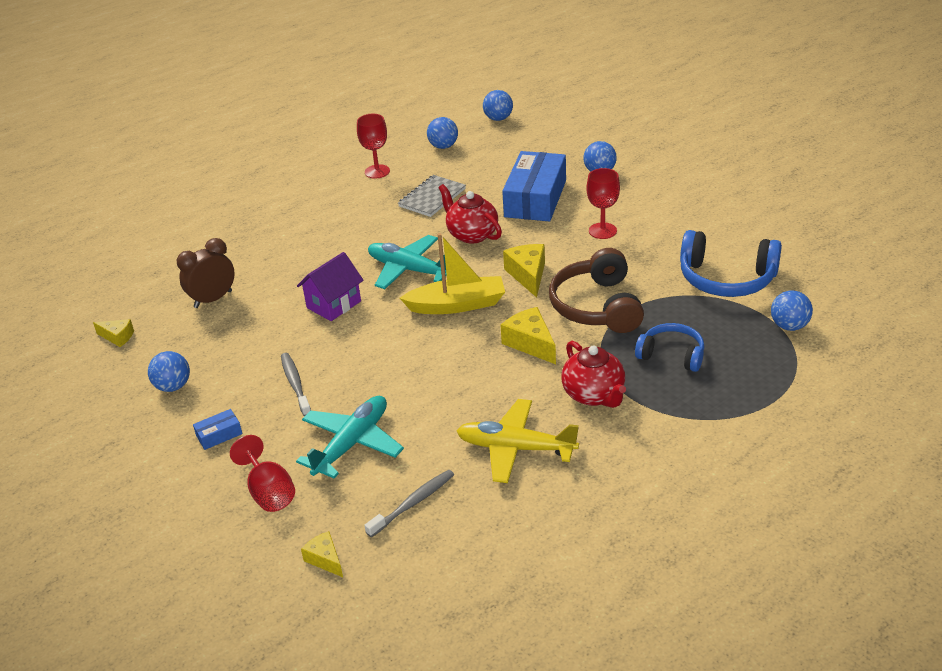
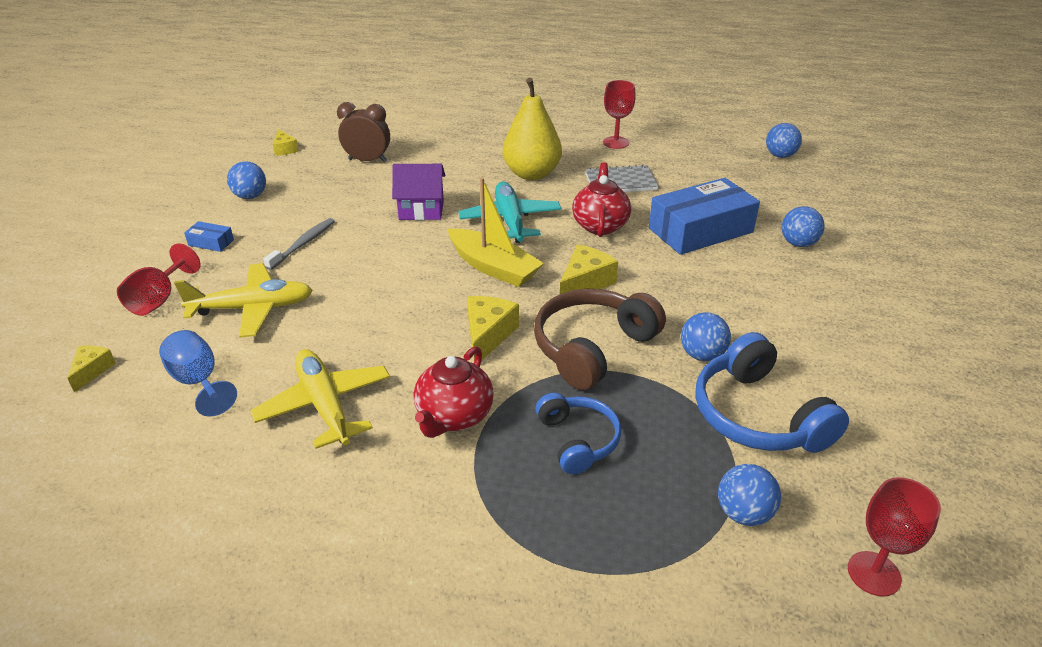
camera: 45 degrees right, 0 degrees up
(352, 443) = (253, 308): turquoise plane -> yellow plane
(361, 230) = (531, 174): none -> yellow pear
(413, 503) = (199, 382): grey toothbrush -> blue goblet
(443, 146) = (697, 152): blue ball -> blue ball (702, 355)
(602, 231) = (712, 291): red goblet -> red goblet (874, 573)

